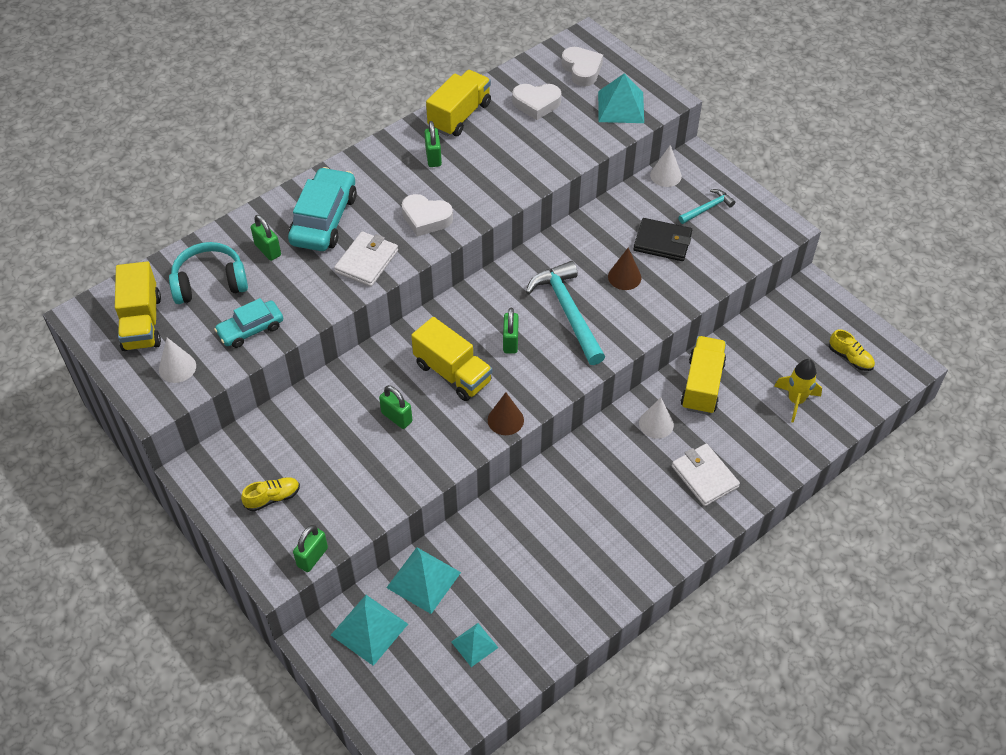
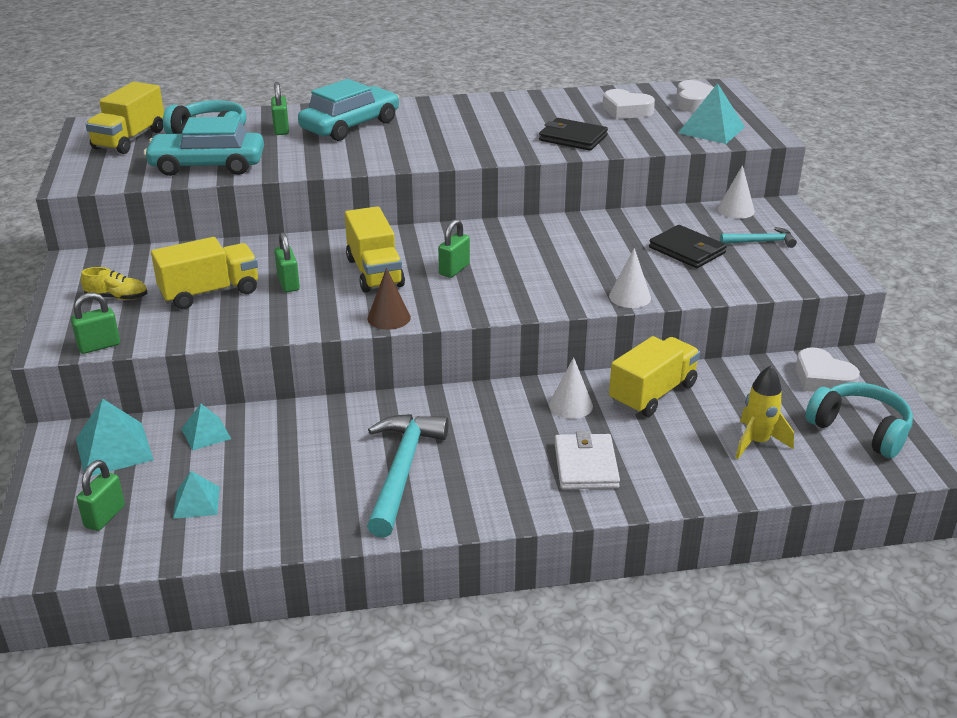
camera: 30 degrees right, 20 degrees down
(177, 367) = (121, 169): white cone -> white cone (630, 297)
(250, 329) = (207, 165): turquoise car -> turquoise car, size x1.64
(367, 261) = (356, 156): white wallet -> none
(423, 579) = (206, 433): turquoise pyramid -> turquoise pyramid, size x0.61
(426, 218) = (441, 146): white heart -> white heart (822, 379)
(433, 157) = (491, 117): green padlock -> green padlock (105, 516)
(459, 115) = (544, 101): yellow truck -> yellow truck (210, 293)
(523, 162) = (573, 138): none -> black wallet
(568, 312) = (535, 267): turquoise hammer -> turquoise hammer (402, 471)
(624, 277) = (620, 261): brown cone -> none
(850, 358) = (860, 430): yellow shoe -> turquoise headphones

